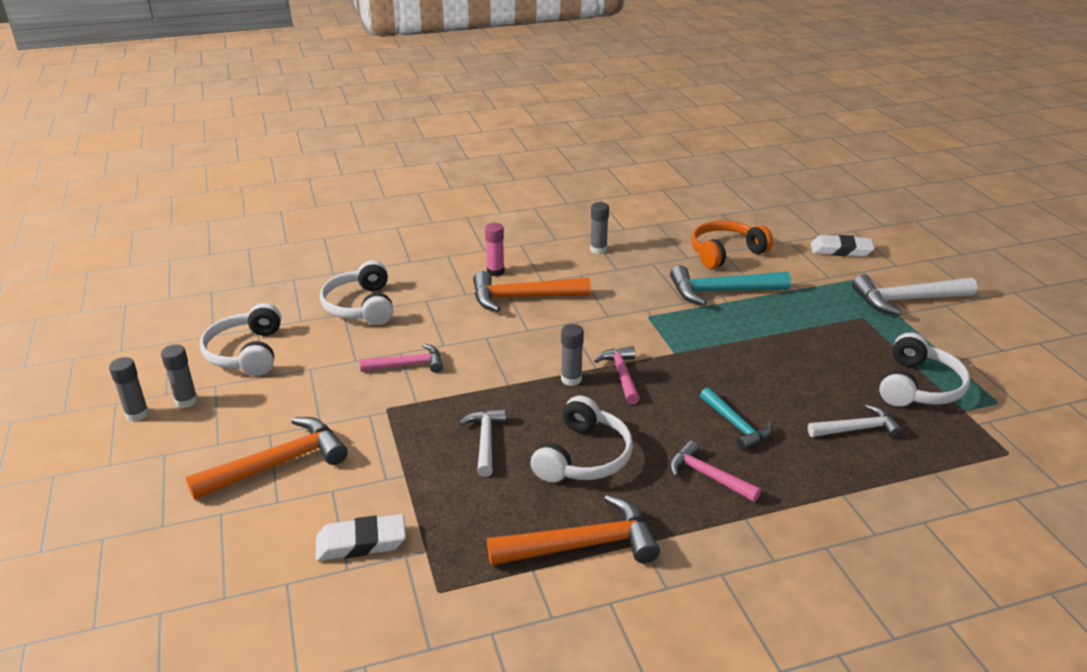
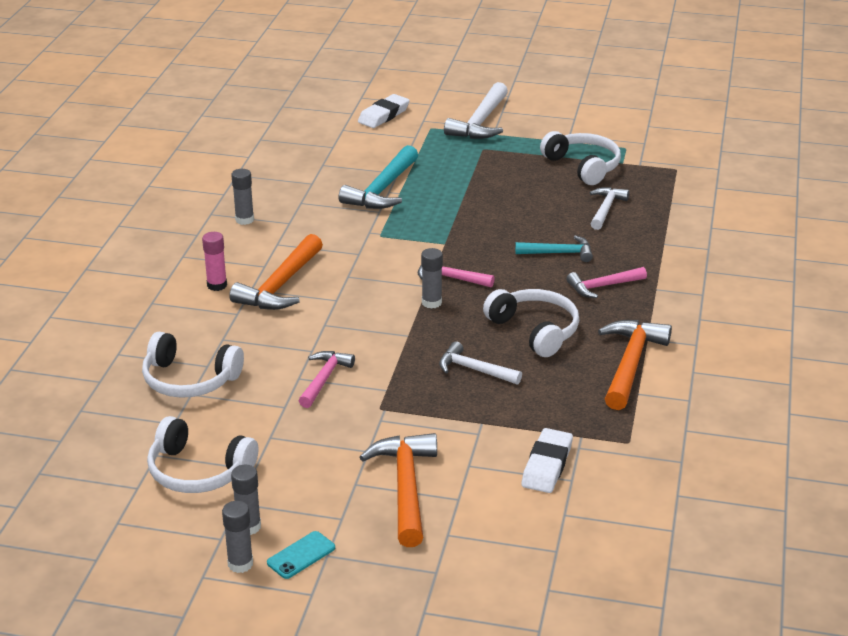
camera: 60 degrees left, 0 degrees up
(159, 440) = (301, 555): none -> turquoise phone
(725, 253) = (326, 164): orange headphones -> none

